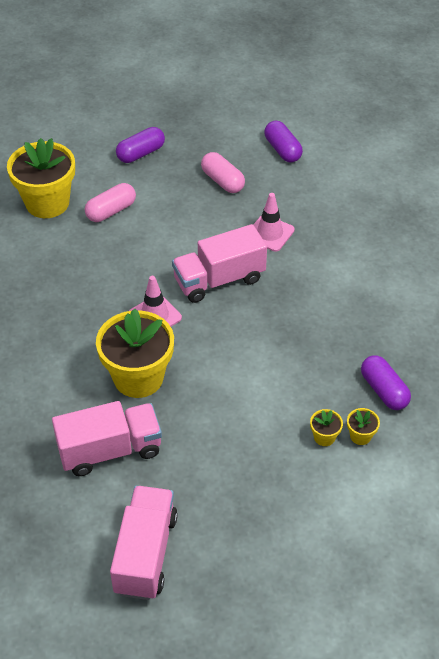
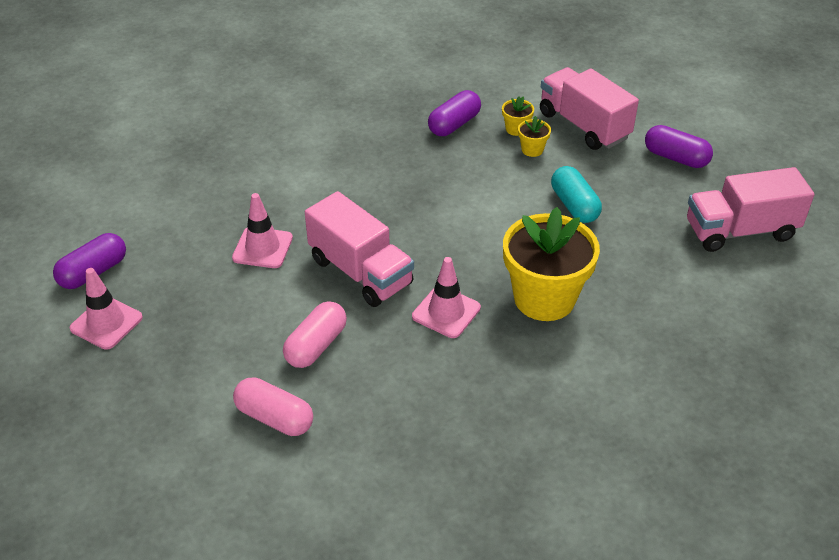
camera: 110 degrees left, 5 degrees down
(47, 203) = (282, 504): yellow flower pot -> none
(110, 450) = (651, 291): pink truck -> pink truck (583, 126)
(141, 153) = (133, 424): purple capsule -> purple capsule (676, 158)
(222, 181) = (175, 315): pink capsule -> pink capsule (316, 346)
(231, 151) = (106, 323): none -> pink traffic cone
(234, 439) = (574, 205): none -> turquoise capsule

